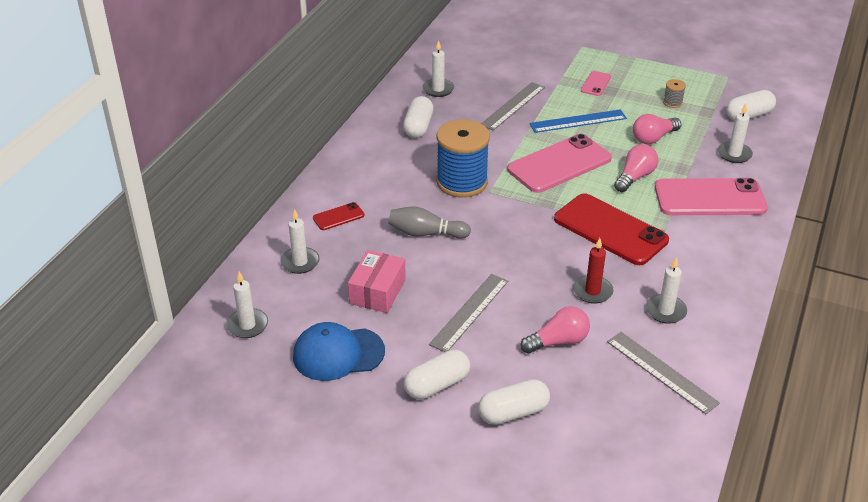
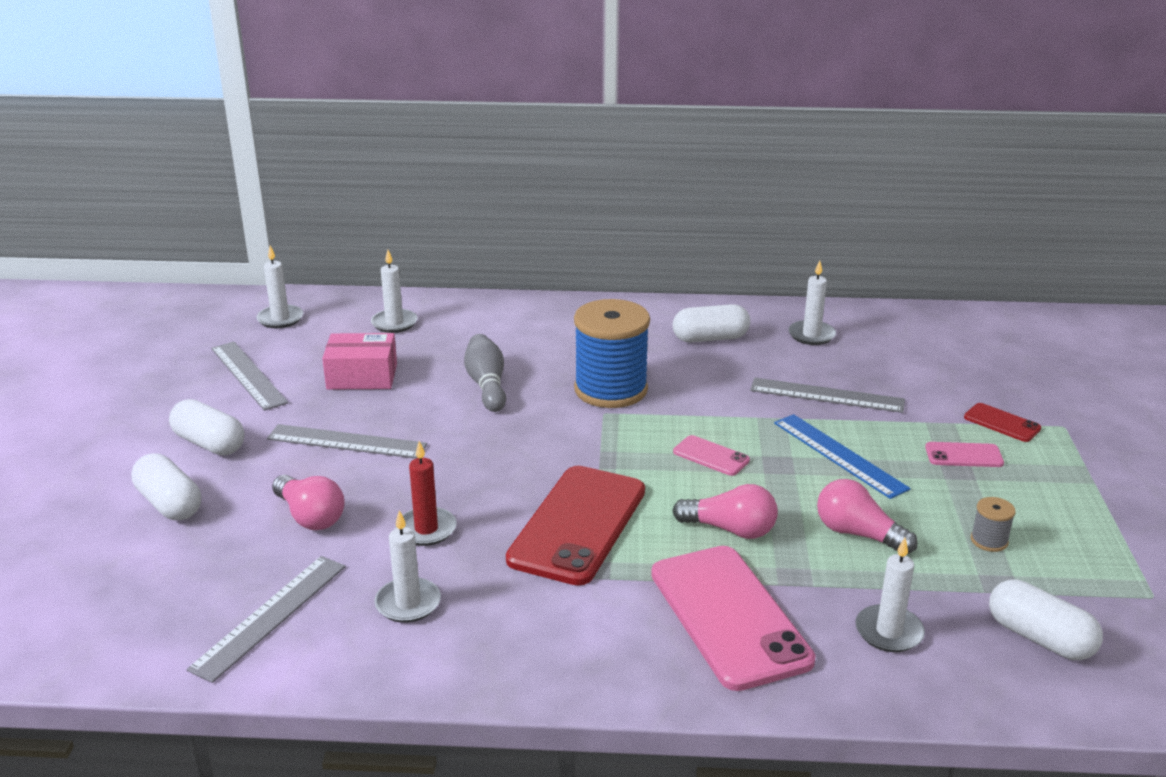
camera: 70 degrees right, 10 degrees down
(338, 216) = (488, 327): red phone -> red phone (1002, 423)
(338, 354) = (248, 375): blue cap -> grey ruler
(559, 164) = (711, 456): pink phone -> pink phone, size x0.45

